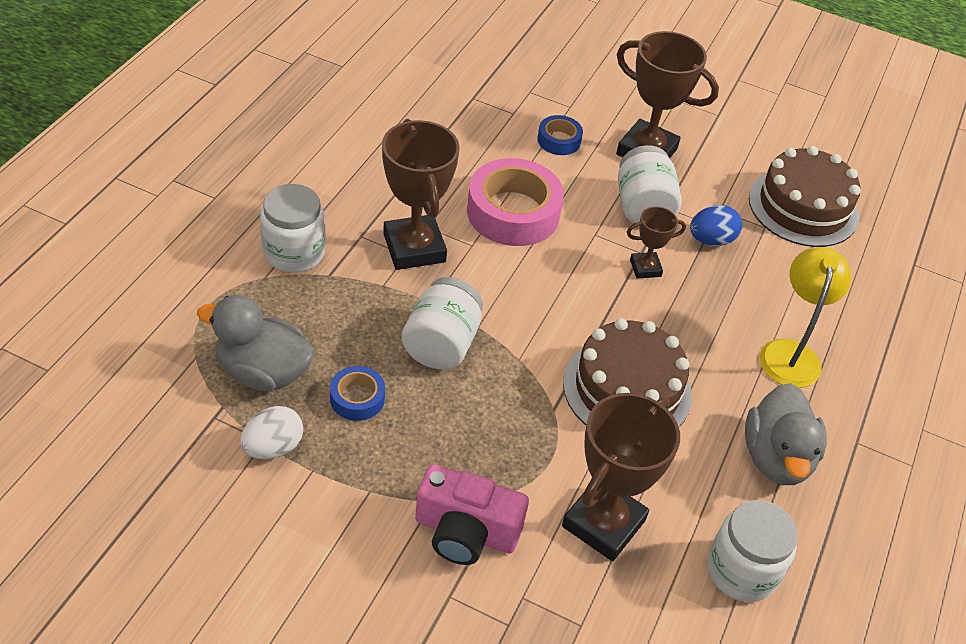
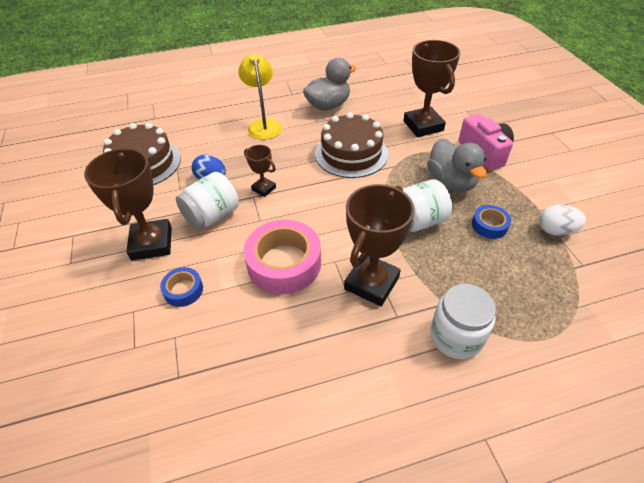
camera: 125 degrees left, 0 degrees up
(263, 372) = (536, 271): grey duck -> grey duck (451, 182)
(603, 523) = (423, 126): brown trophy -> brown trophy turned 75 degrees clockwise
(742, 570) = (390, 92): white jar -> none
(790, 353) = (263, 125): yellow lamp -> yellow lamp turned 105 degrees clockwise

